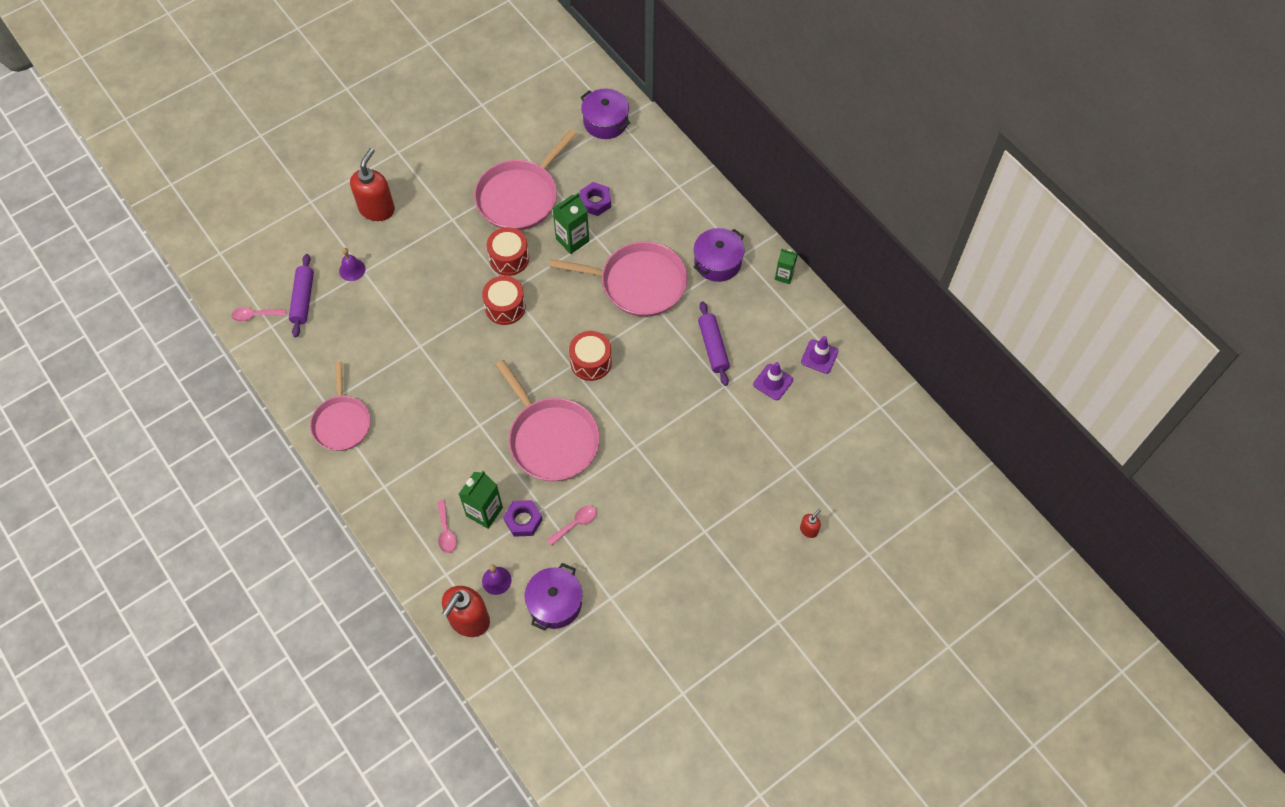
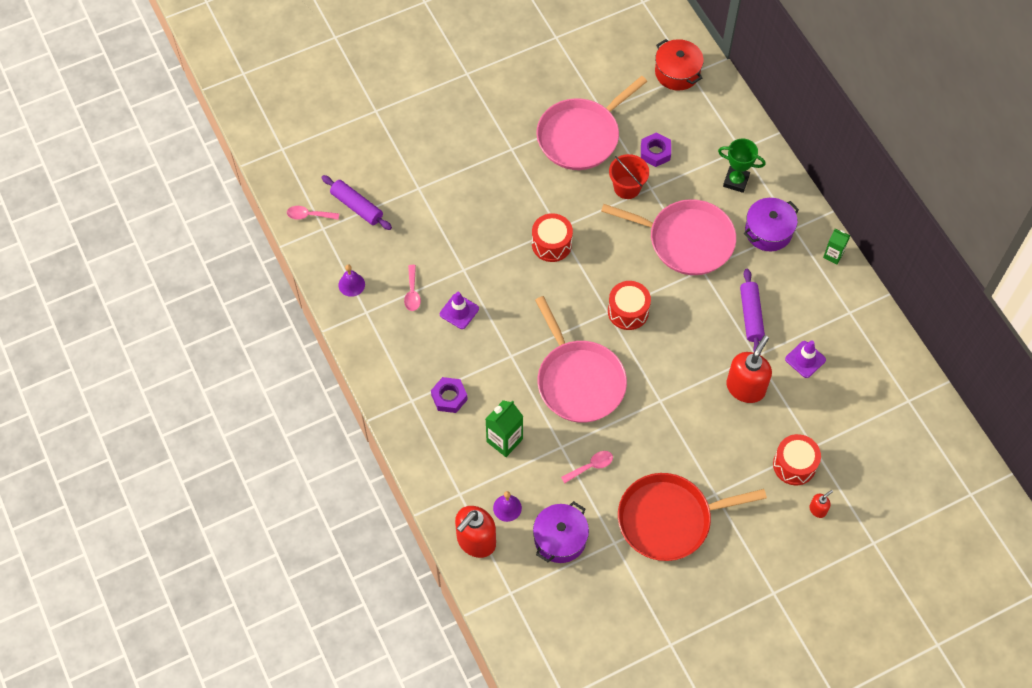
camera: 10 degrees right, 0 degrees up
(303, 299) = (357, 206): purple rolling pin -> purple rolling pin turned 60 degrees counterclockwise
(342, 422) = (379, 332): pink pan -> none
(352, 269) = (407, 184): purple bell -> purple bell (351, 284)
(377, 209) = (439, 127): red soap dispenser -> red soap dispenser (745, 388)
(446, 532) = (465, 453): pink spoon -> pink spoon (412, 293)
(509, 258) = (562, 196): red drum -> red drum (794, 465)
(523, 520) = (540, 455): purple nut -> purple nut (449, 397)
(572, 240) = (627, 187): green carton -> red bucket
(605, 122) = (677, 72): purple pot -> red pot
(662, 564) = (669, 519): none -> red pan
(678, 218) = (736, 181): none -> green trophy
(819, 356) = (855, 341): purple traffic cone -> purple traffic cone (459, 311)

